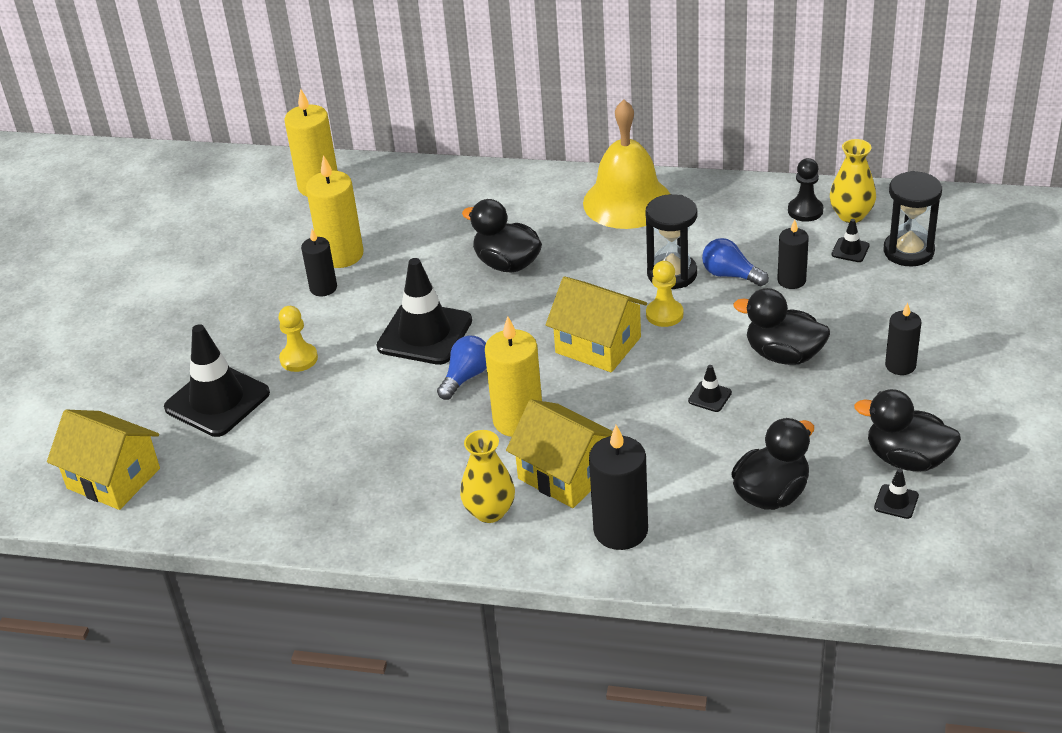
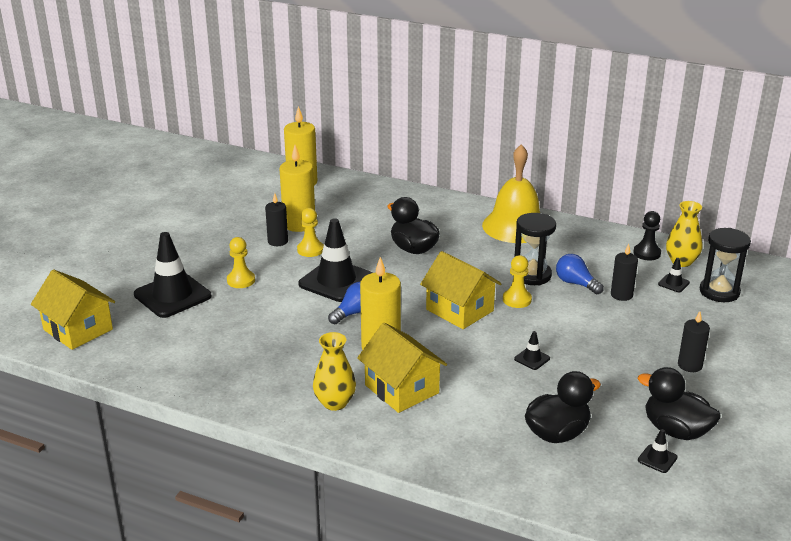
camera: 10 degrees right, 10 degrees down
(372, 292) = (310, 250): none -> yellow pawn
(620, 530) = (429, 435): black candle -> none
(783, 355) = (599, 342): black duck -> none

